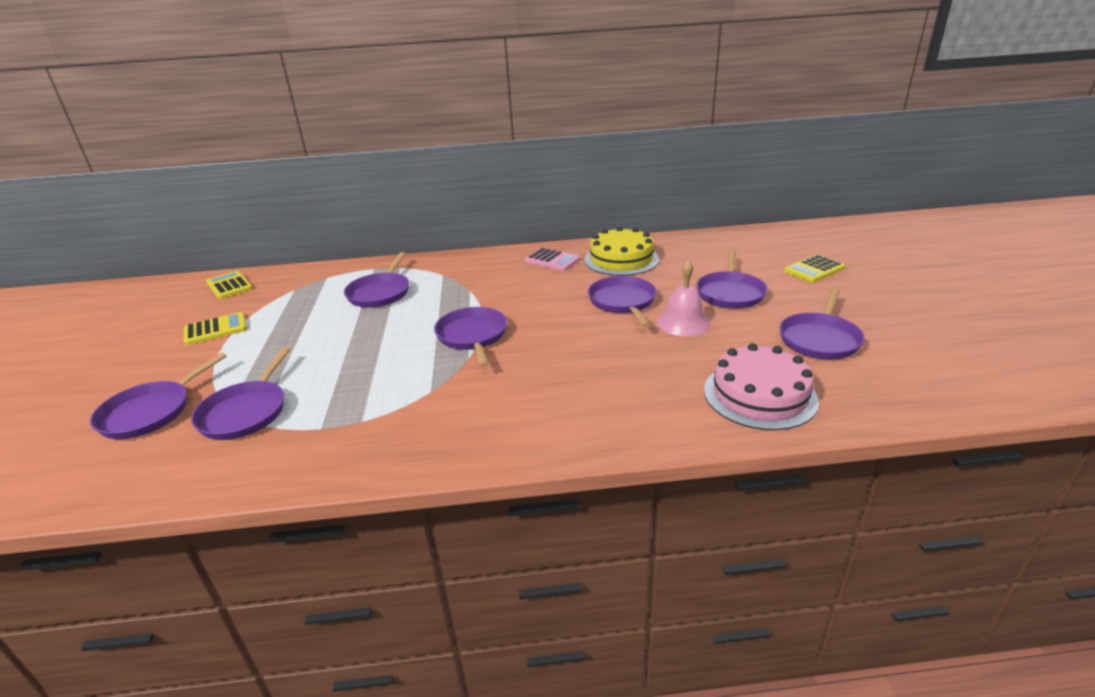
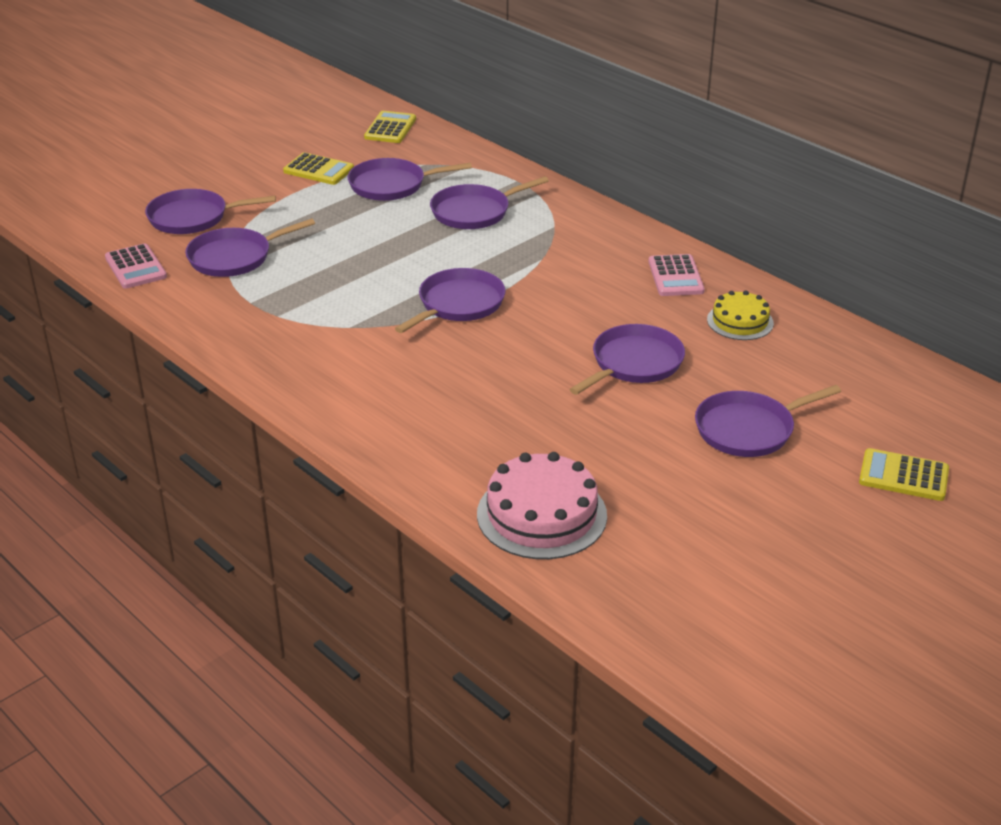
camera: 50 degrees right, 5 degrees up
(154, 477) = (135, 267): none -> pink calculator
(621, 259) = (740, 321): yellow cake -> yellow cake, size x0.61
(683, 322) = (635, 420): pink bell -> none
(820, 339) = (708, 526): purple pan -> purple pan (391, 185)

